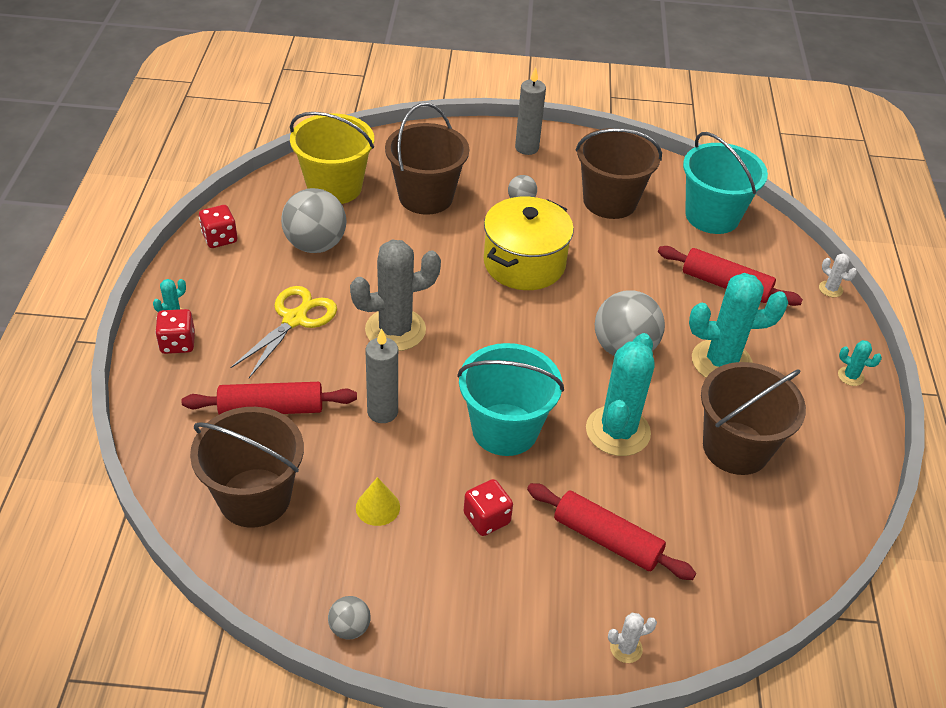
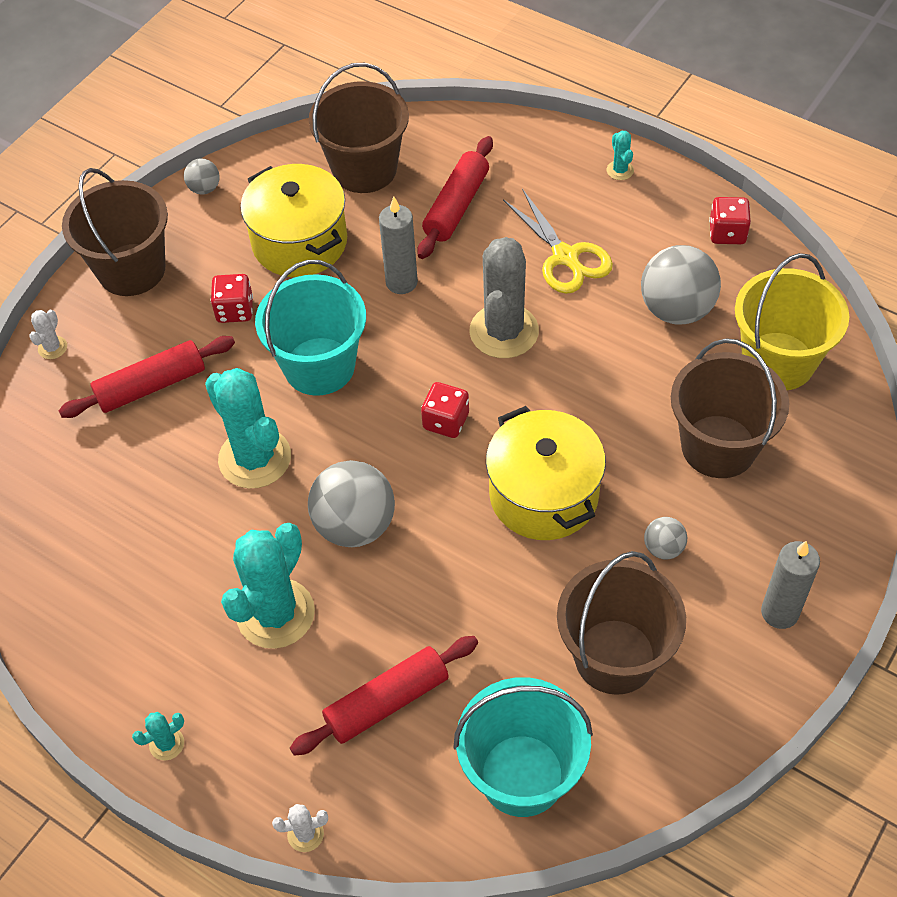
camera: 125 degrees right, 10 degrees up
(178, 343) = (580, 164): red dice -> red dice (446, 421)
(378, 507) = (299, 242): yellow cone -> yellow pot
(735, 448) = (164, 552): brown bucket -> brown bucket (131, 270)

